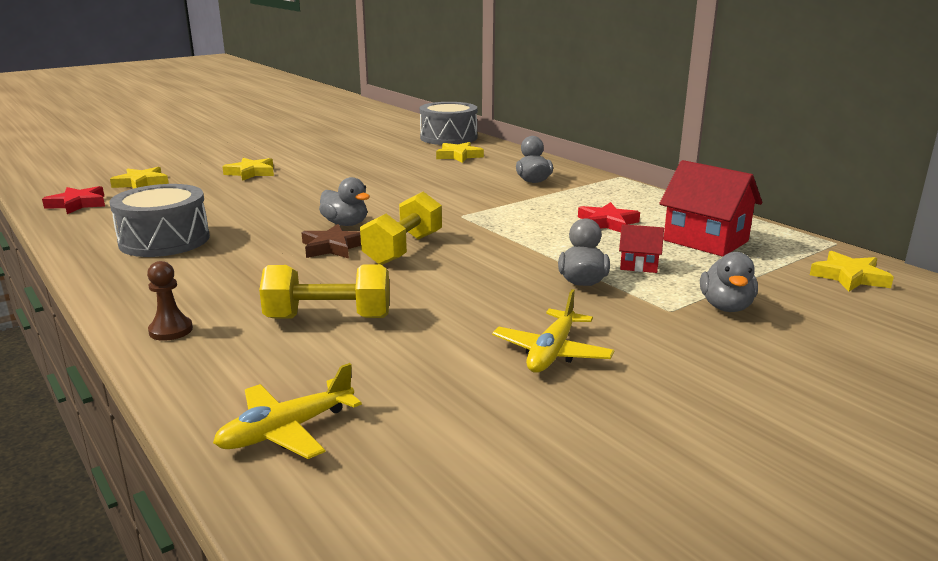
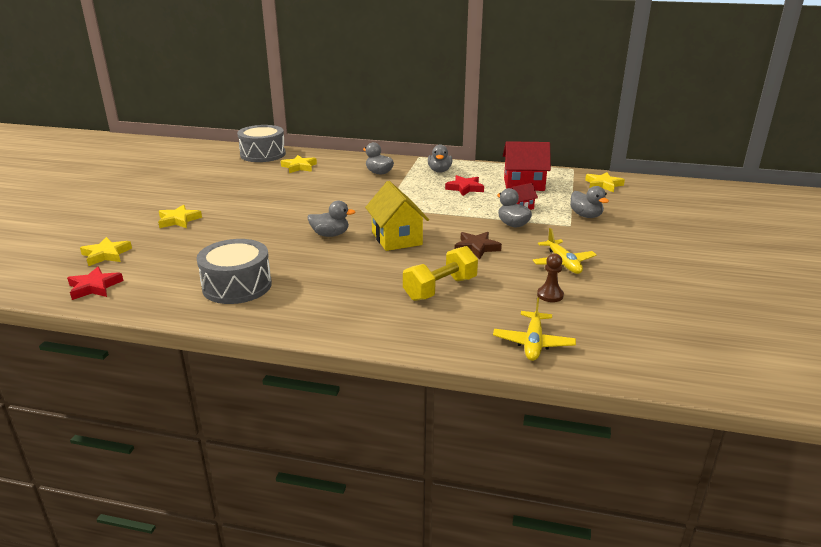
camera: 40 degrees left, 5 degrees up
(171, 330) = (375, 330): brown pawn -> brown pawn (550, 295)
(333, 247) = (355, 251): brown star -> brown star (476, 248)
(403, 249) = (396, 238): yellow dumbbell -> yellow house
(614, 196) = (439, 171): none -> grey duck

